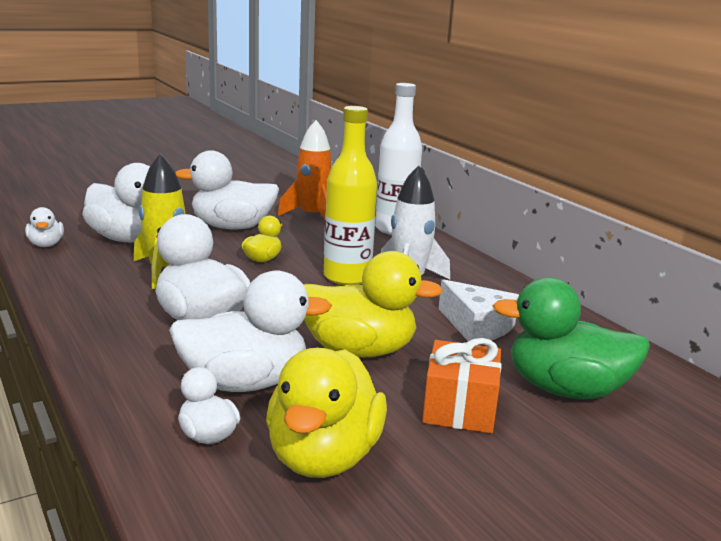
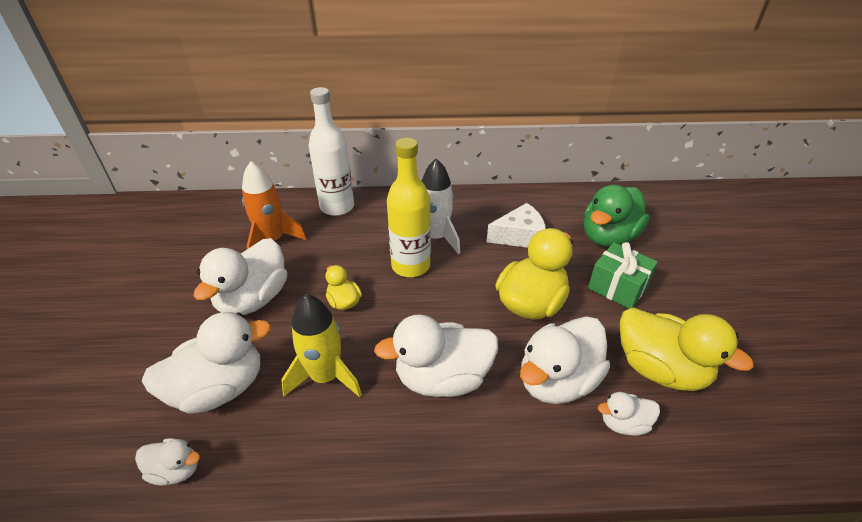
camera: 60 degrees left, 20 degrees up
(245, 383) = (557, 380): white duck -> white duck turned 150 degrees counterclockwise
(459, 408) = (617, 287): orange gift -> green gift

